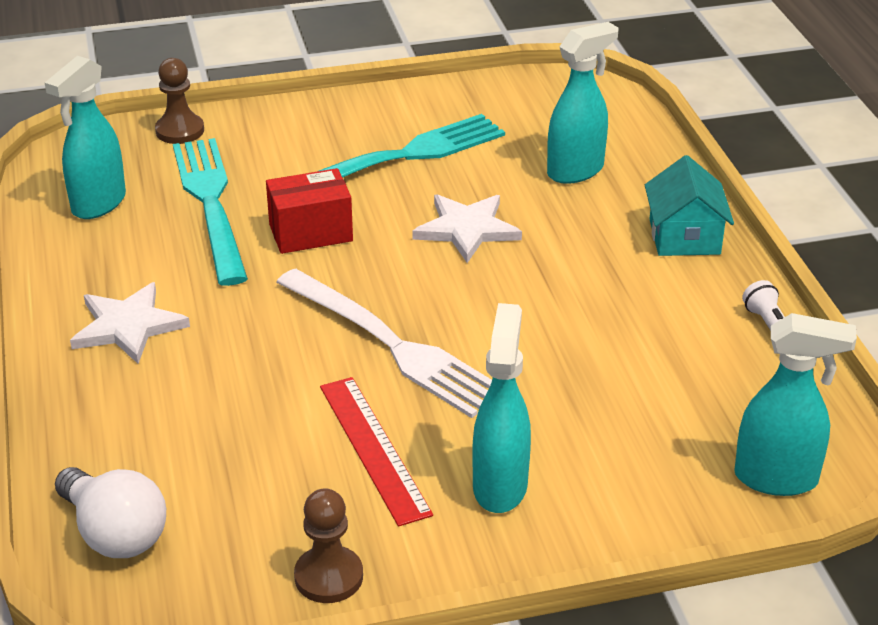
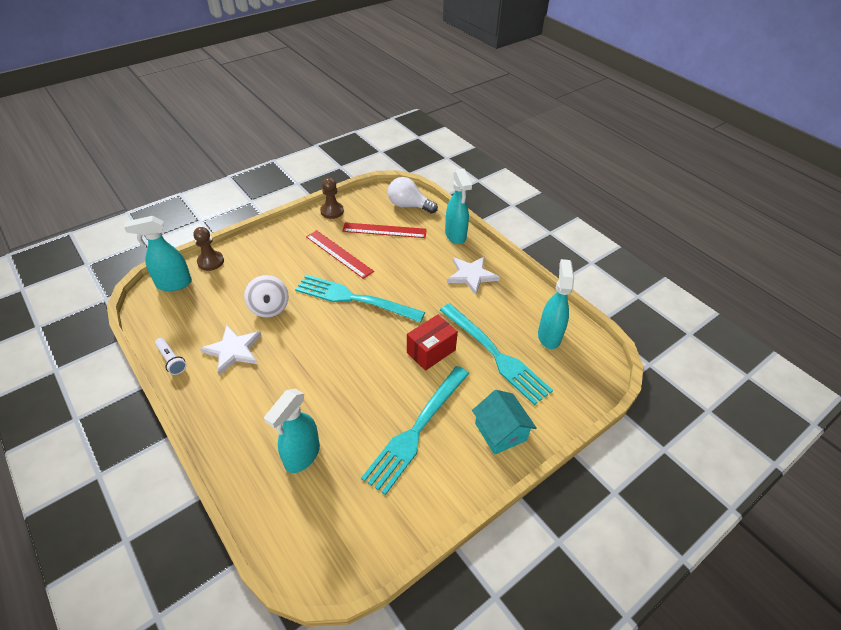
camera: 155 degrees right, 10 degrees up
(180, 131) = (561, 407): brown pawn -> brown pawn (210, 262)
(230, 478) = (384, 230): none -> red ruler
(394, 346) = (353, 298): white fork -> turquoise fork
(466, 229) = (350, 380): white star -> white star (233, 350)
(500, 486) = (285, 253): turquoise spray bottle -> turquoise spray bottle (455, 235)
(571, 373) = (269, 308): none -> white spinning top
(684, 237) = (223, 416): turquoise house -> turquoise house (500, 431)

